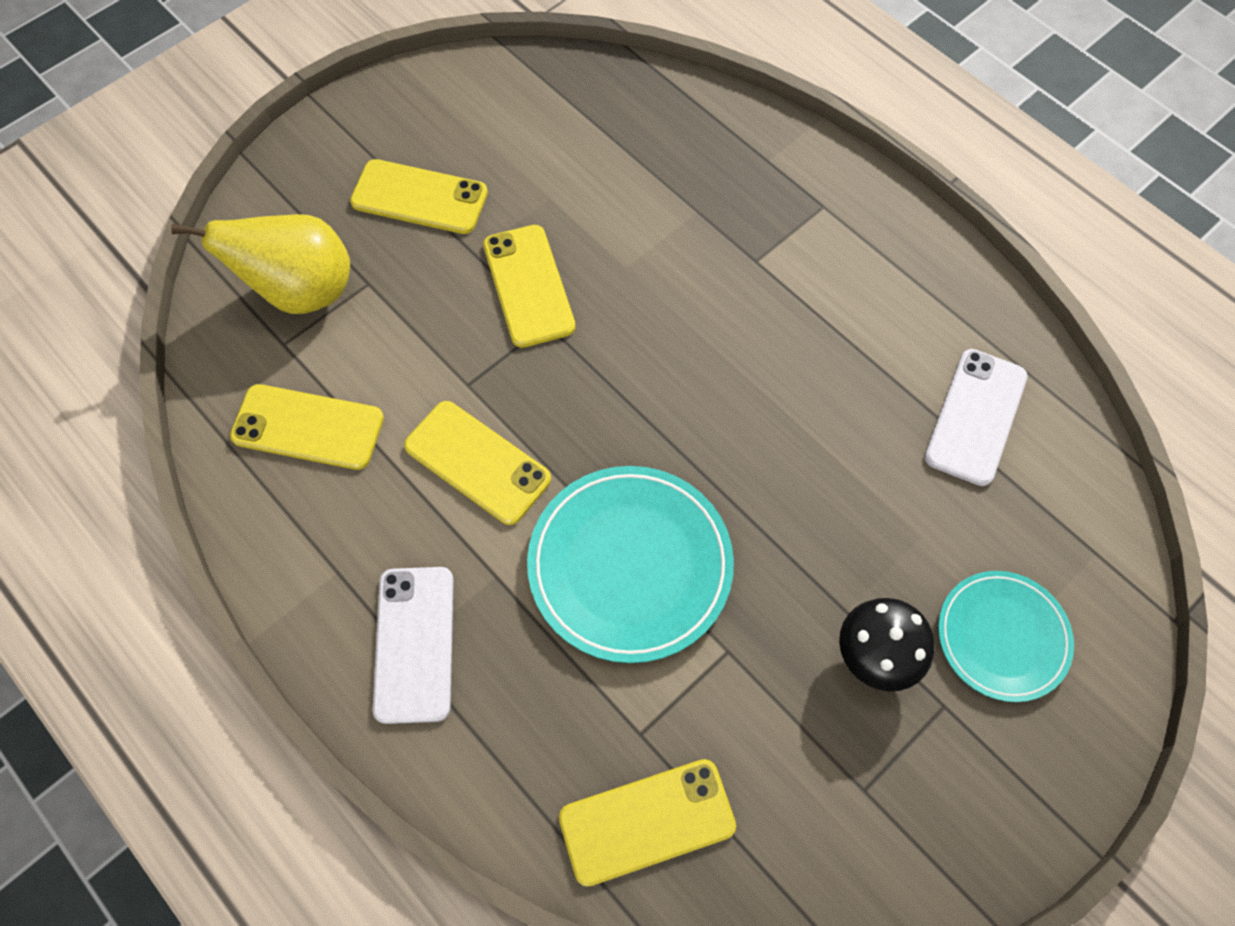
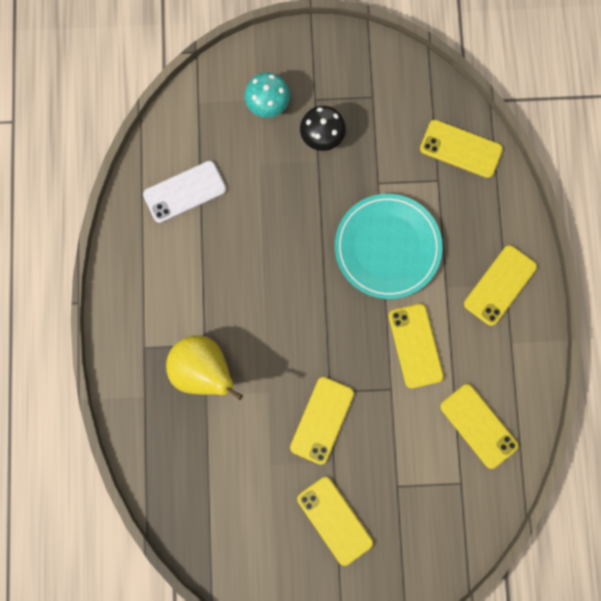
camera: 140 degrees left, 15 degrees up
(301, 291) = (433, 508): yellow pear -> yellow pear (204, 370)
(414, 644) = (500, 285): white phone -> yellow phone
(1002, 637) = (268, 104): turquoise plate -> turquoise mushroom

